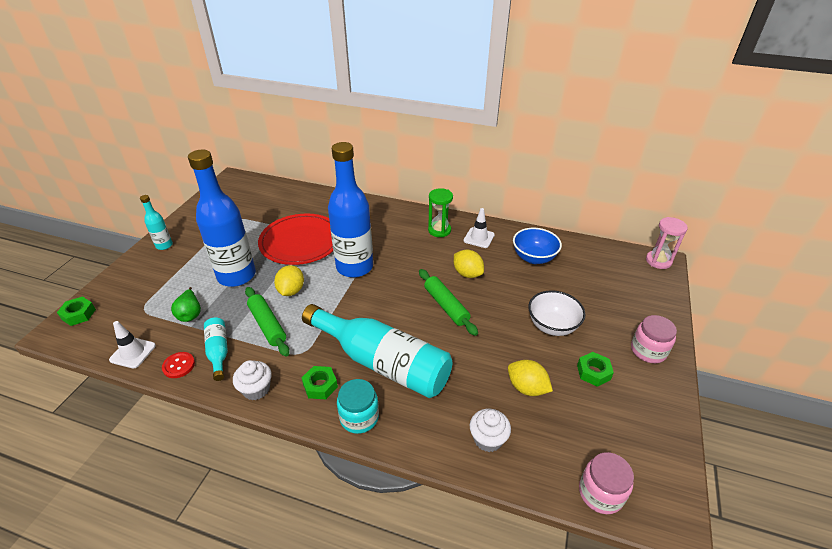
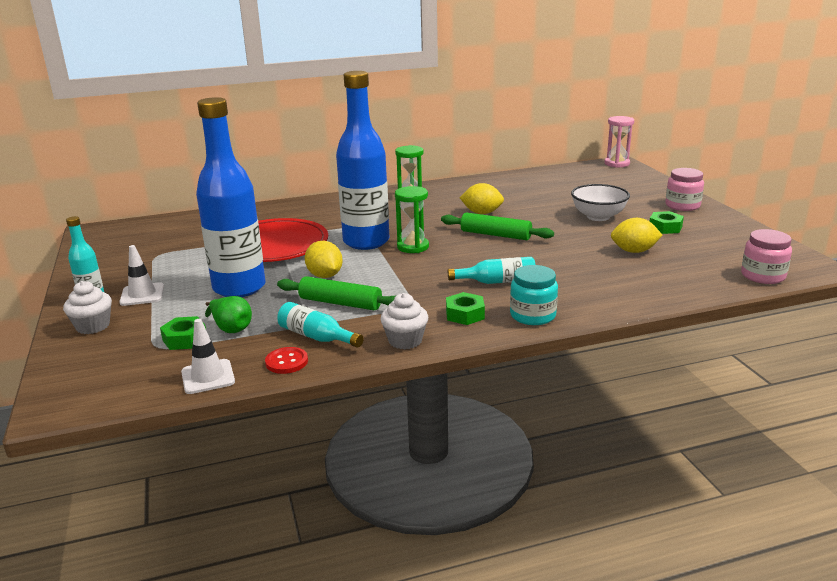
camera: 35 degrees left, 15 degrees down
(79, 314) = (66, 383): green nut -> green nut (185, 339)
(376, 289) = (413, 247): none -> green hourglass
(382, 362) = (497, 282): turquoise bottle -> turquoise bottle, size x0.46
(479, 238) = (455, 192): white traffic cone -> white traffic cone (142, 295)
(488, 439) = (651, 284): white cupcake -> white cupcake (93, 326)
(534, 258) = (522, 189): blue bowl -> none

